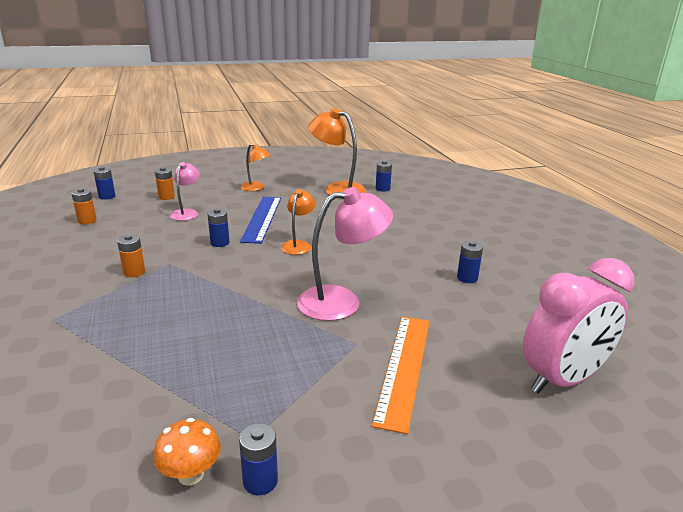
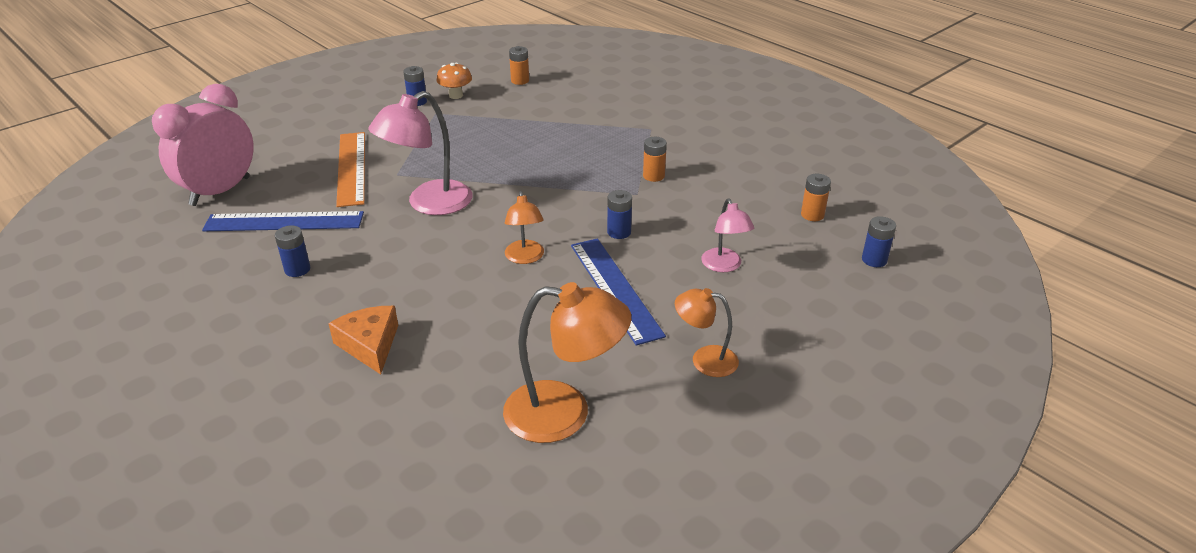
camera: 155 degrees right, 10 degrees up
(166, 197) = (800, 287): orange battery -> orange battery (520, 81)
(382, 189) = (478, 449): blue battery -> none
(421, 228) = (370, 345): none -> orange cheese
(481, 321) = (284, 222): none -> blue ruler

